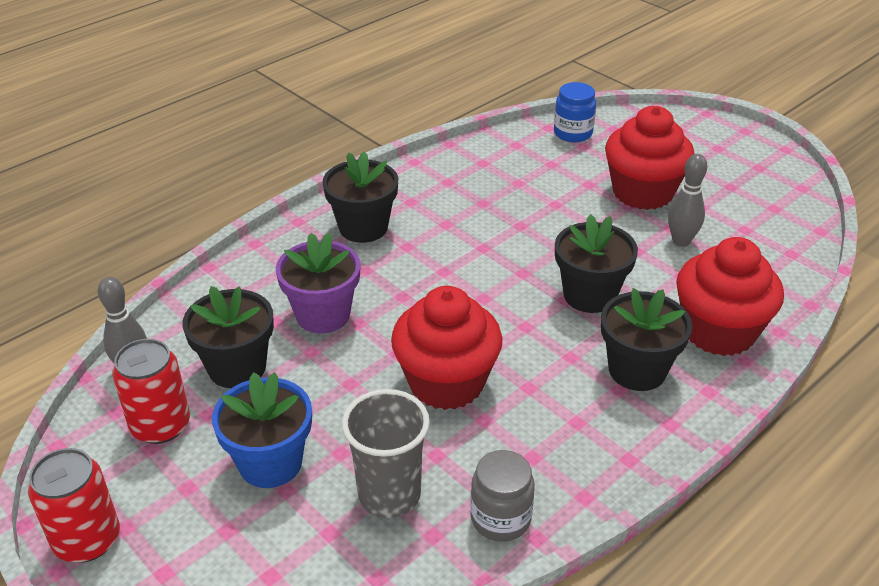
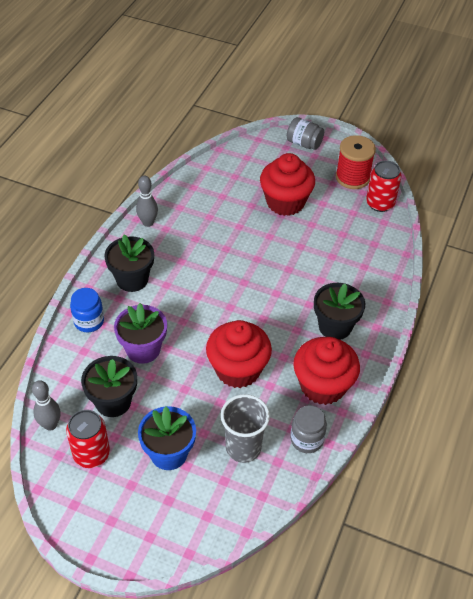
camera: 25 degrees left, 10 degrees up
(87, 540) = (95, 535): red can -> red can (380, 203)
(573, 133) = (224, 168): blue jar -> blue jar (89, 321)
(589, 295) = (288, 285): black flower pot -> none
(681, 241) = (322, 232): grey bowling pin -> grey bowling pin (148, 223)
(709, 131) = (304, 143): none -> grey jar
(718, 331) = (366, 287): red cupcake -> red cupcake (323, 386)
(766, 186) = (352, 177): none -> red spool

